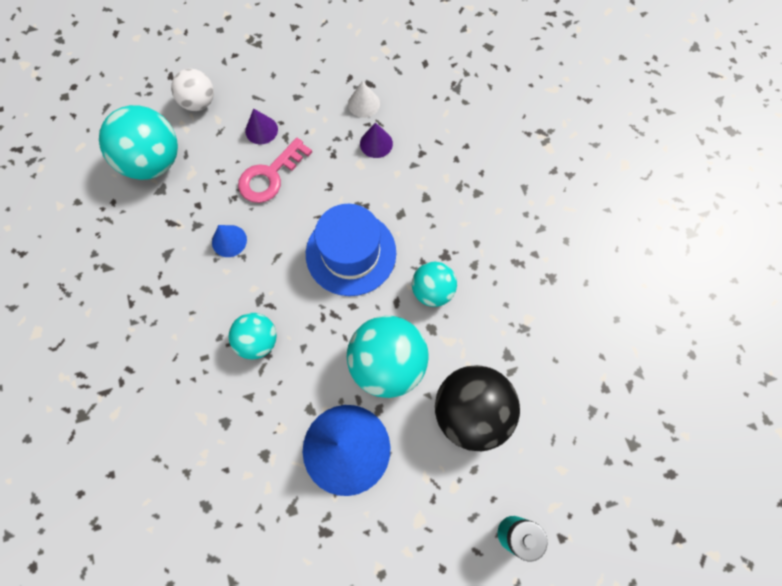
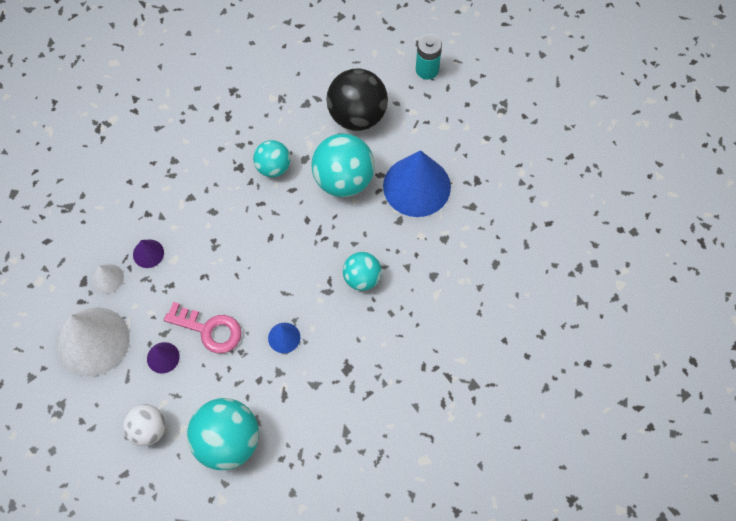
camera: 110 degrees left, 5 degrees down
(305, 78) = (93, 341): none -> white cone
(351, 253) = (261, 237): blue hat -> none

